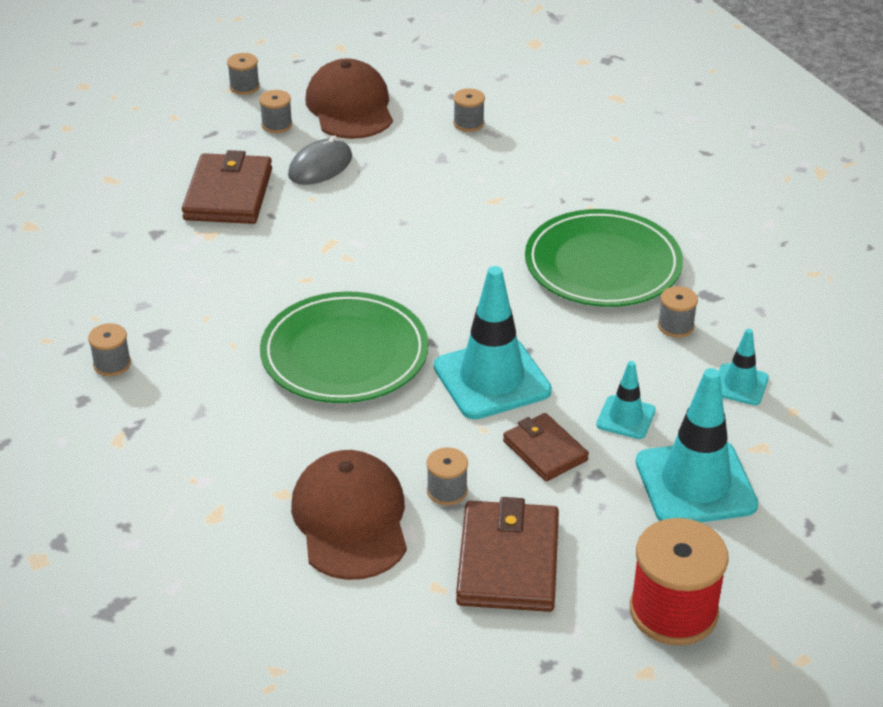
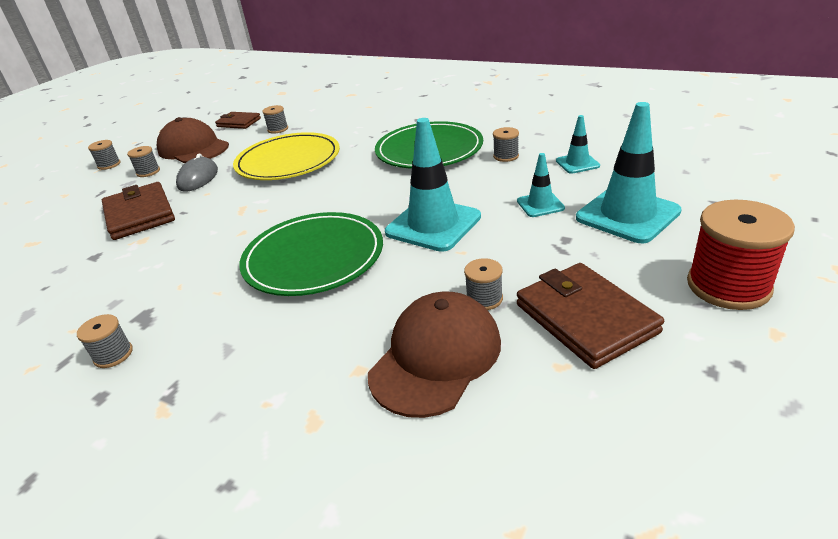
camera: 30 degrees left, 5 degrees down
(350, 519) = (436, 357): brown cap -> brown cap turned 75 degrees clockwise
(434, 192) = (288, 161): none -> yellow plate
(545, 450) = (517, 243): brown wallet -> brown wallet (239, 122)

